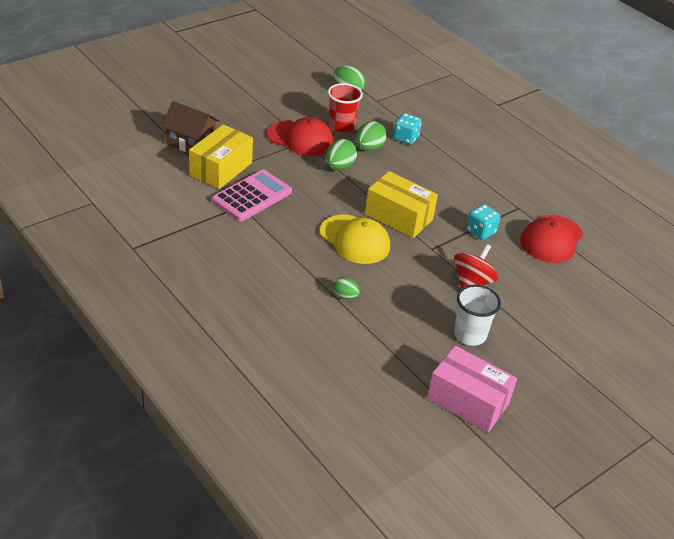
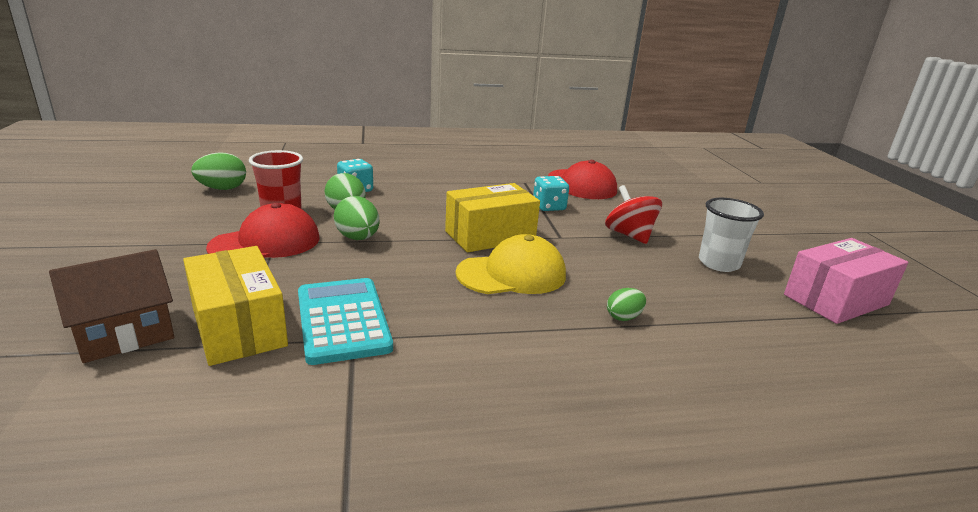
camera: 60 degrees left, 15 degrees down
(252, 196) = (342, 320): pink calculator -> turquoise calculator

